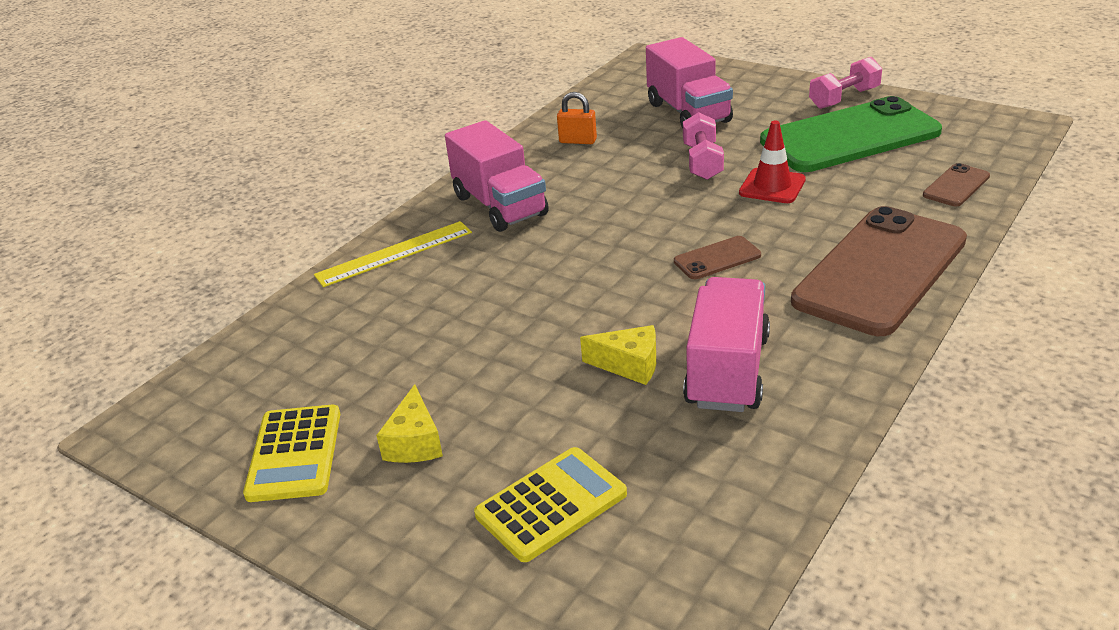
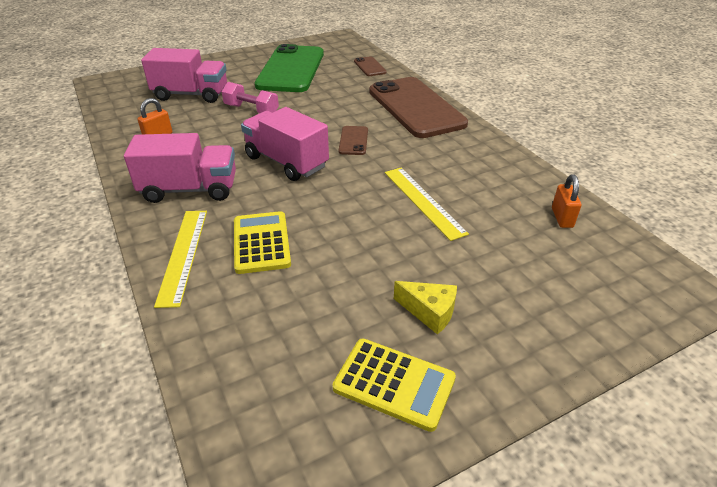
camera: 65 degrees left, 5 degrees up
(551, 504) = (530, 271): yellow calculator -> yellow calculator (261, 243)
(629, 365) = (423, 201): yellow cheese -> yellow ruler
(712, 506) = (562, 218): none -> orange padlock
(727, 370) = (456, 174): pink truck -> pink truck (286, 162)
(772, 186) = (306, 102): red traffic cone -> none
(844, 98) = (253, 56): pink dumbbell -> none

